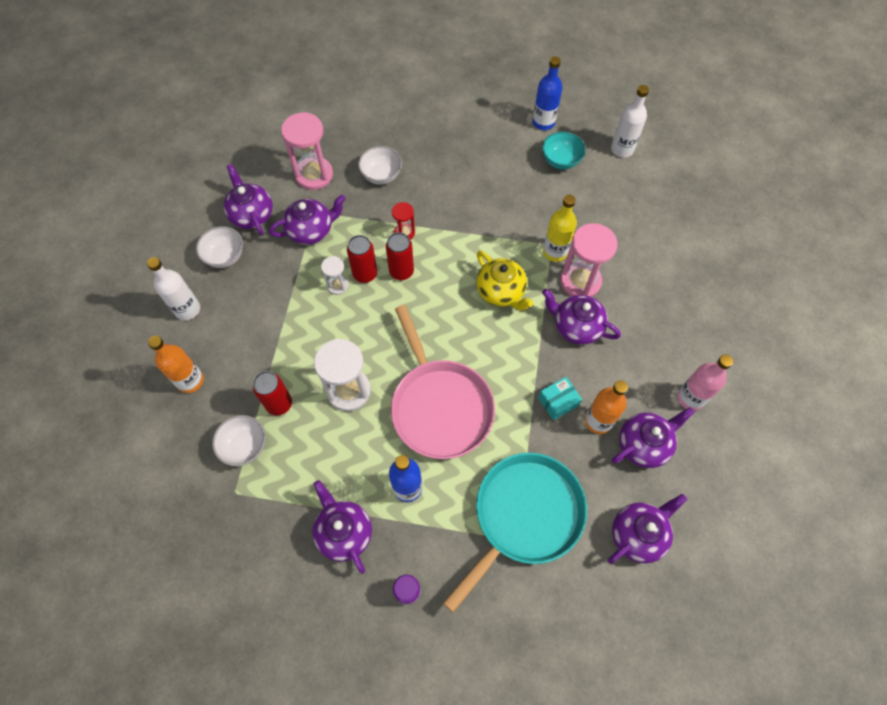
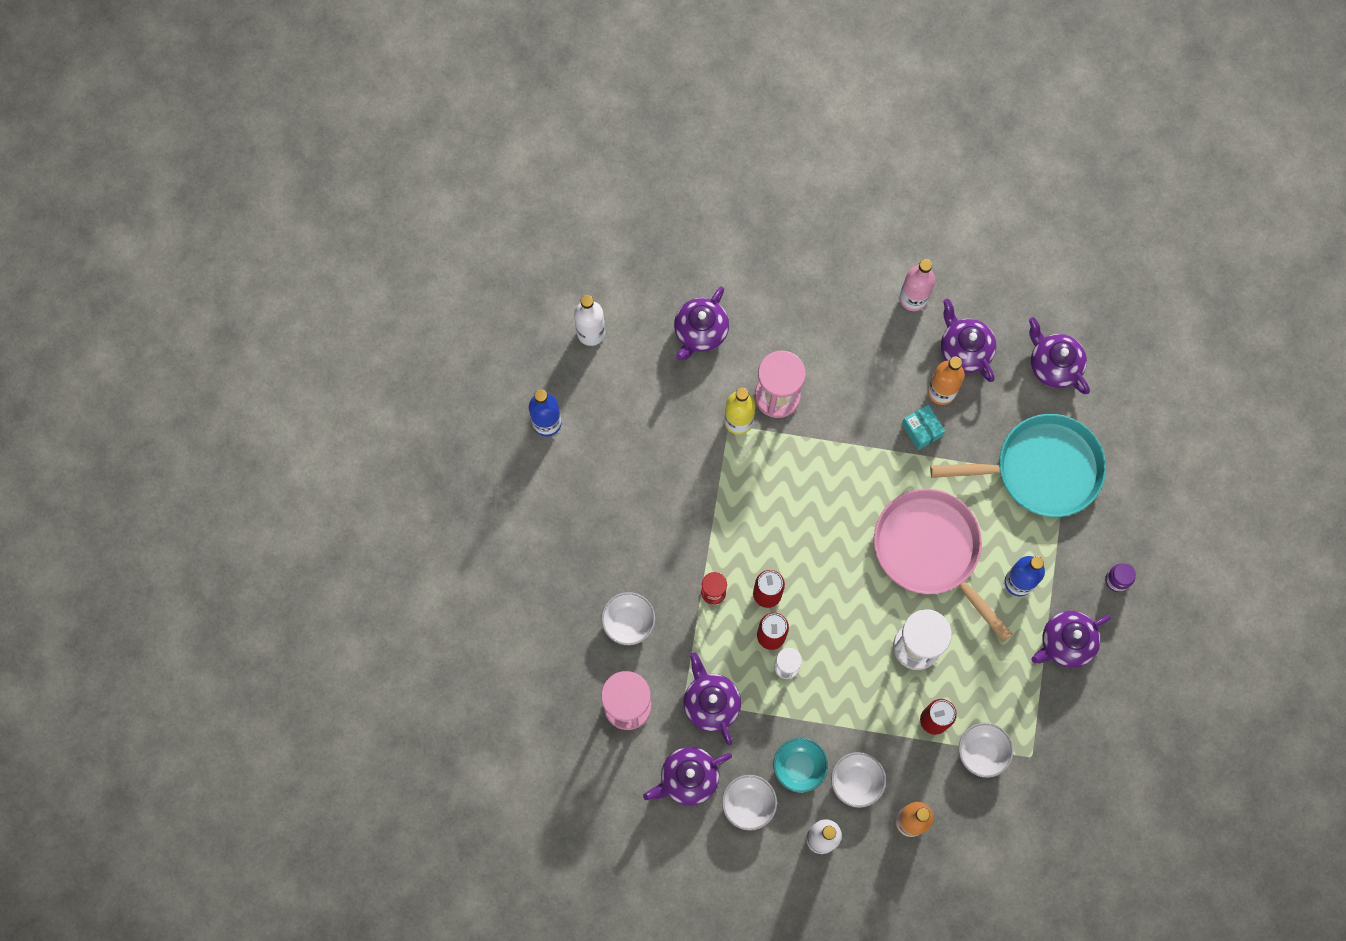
camera: 90 degrees left, 10 degrees up
(232, 338) = (856, 781): none -> white bowl
(439, 406) = (930, 550): pink pan -> pink pan turned 105 degrees counterclockwise
(501, 292) = (792, 483): yellow teapot -> none
(524, 516) = (1041, 469): turquoise pan -> turquoise pan turned 135 degrees clockwise
(560, 161) = (607, 406): turquoise bowl -> turquoise bowl (799, 767)
(576, 326) = (834, 405): purple teapot -> purple teapot (700, 332)

